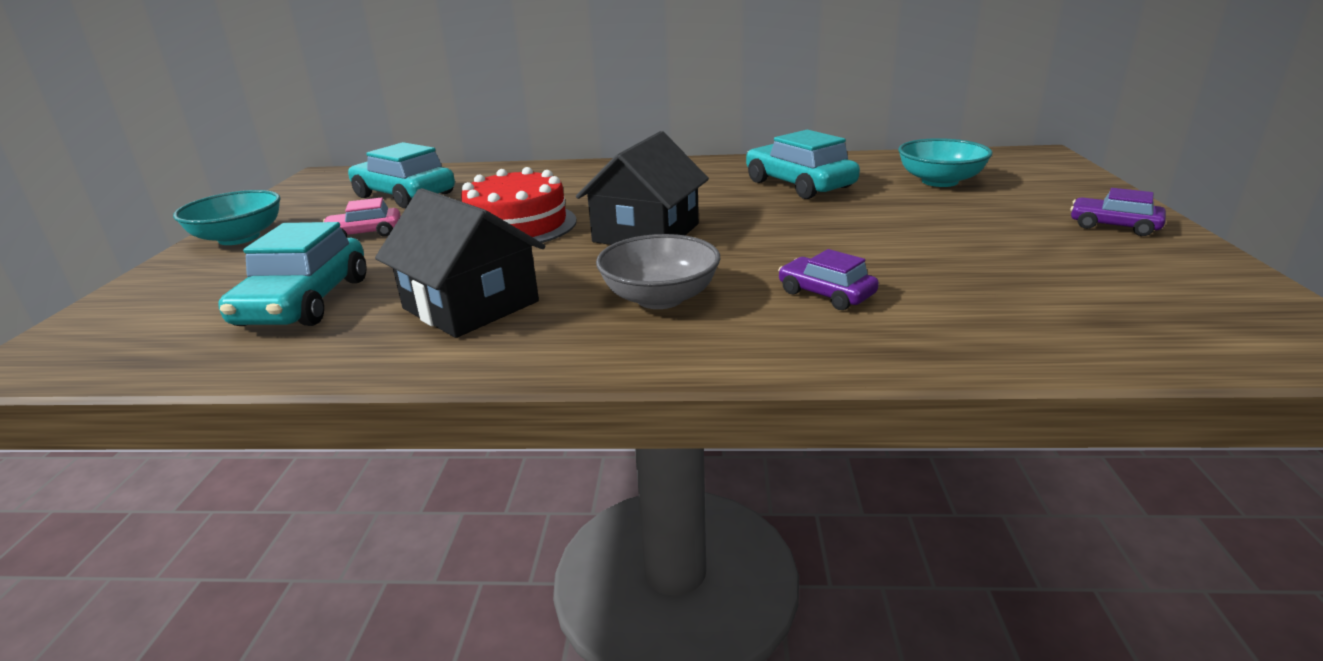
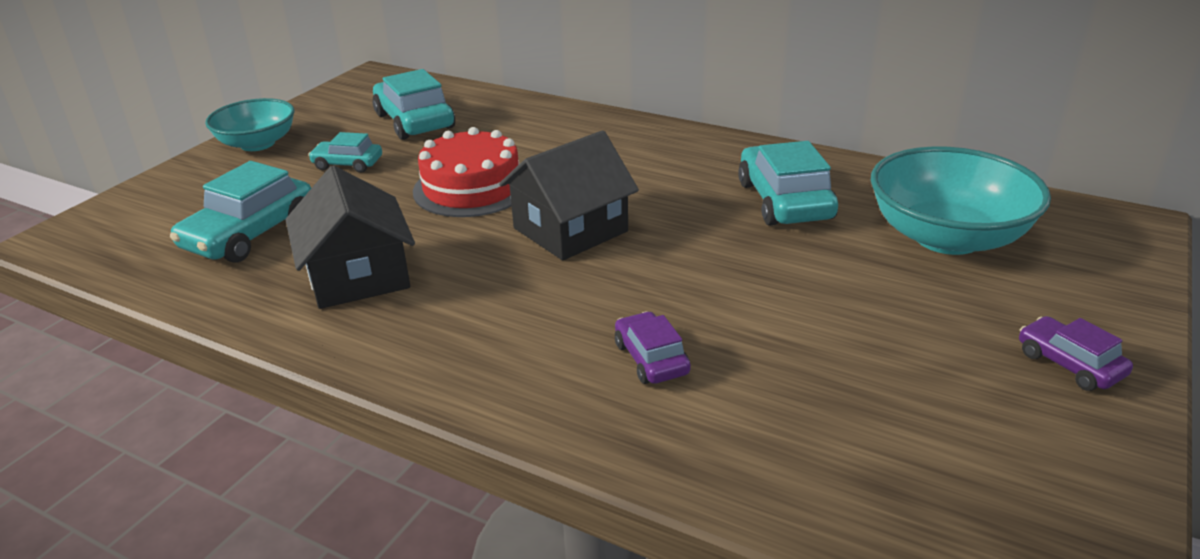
camera: 25 degrees right, 5 degrees up
(364, 233) = (348, 164): pink car -> turquoise car
(660, 298) = (506, 316): grey bowl -> none
(939, 181) = (947, 237): turquoise bowl -> turquoise bowl, size x1.55

